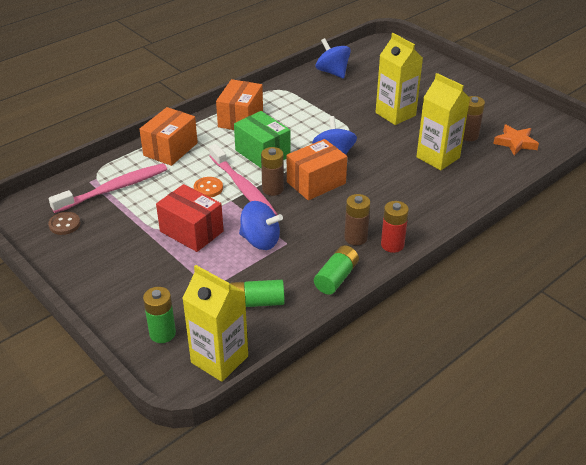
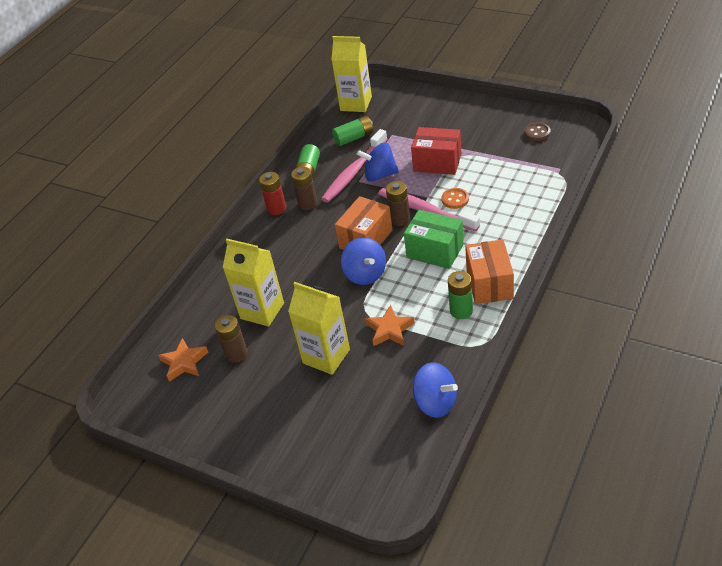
camera: 165 degrees right, 5 degrees up
(114, 189) = (532, 170): pink toothbrush -> pink toothbrush (354, 172)
(162, 333) = (400, 102): green battery -> green battery (461, 311)
(170, 149) = (524, 222): orange box -> none
(337, 115) = (390, 329): none -> orange star

